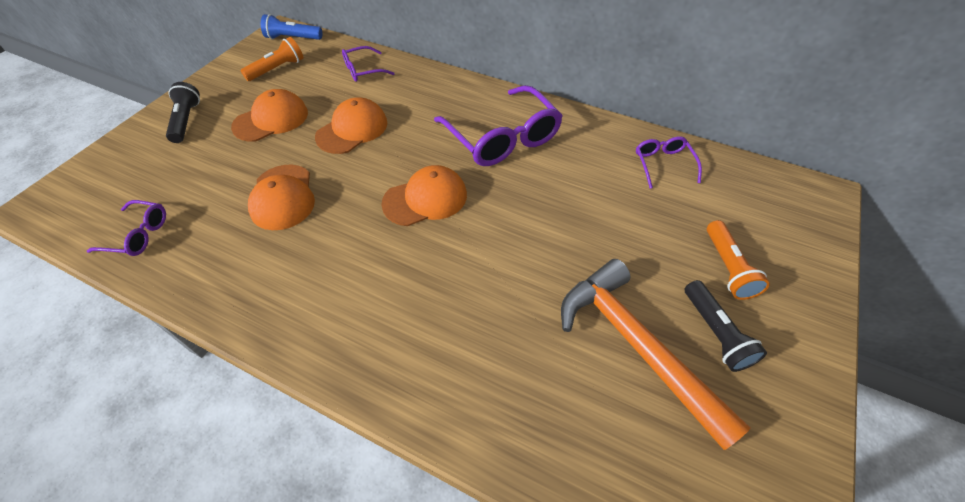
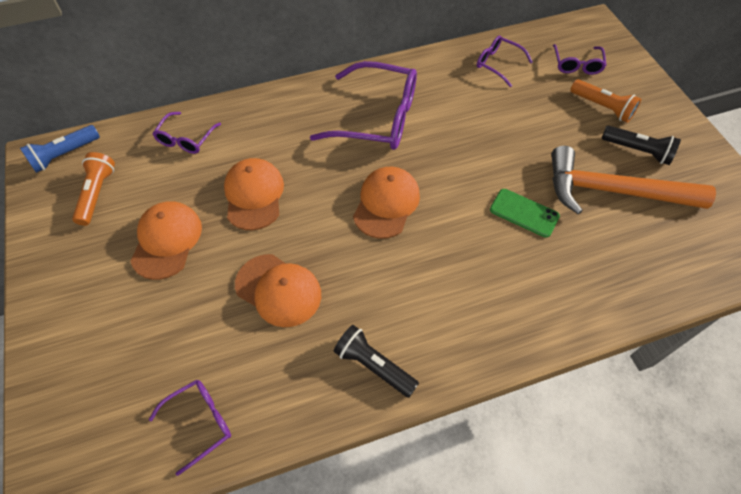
camera: 45 degrees left, 5 degrees up
(186, 121) = (80, 305): black flashlight -> black flashlight (374, 365)
(522, 292) = (524, 213): none -> green phone
(748, 214) = (576, 65): none -> purple glasses

